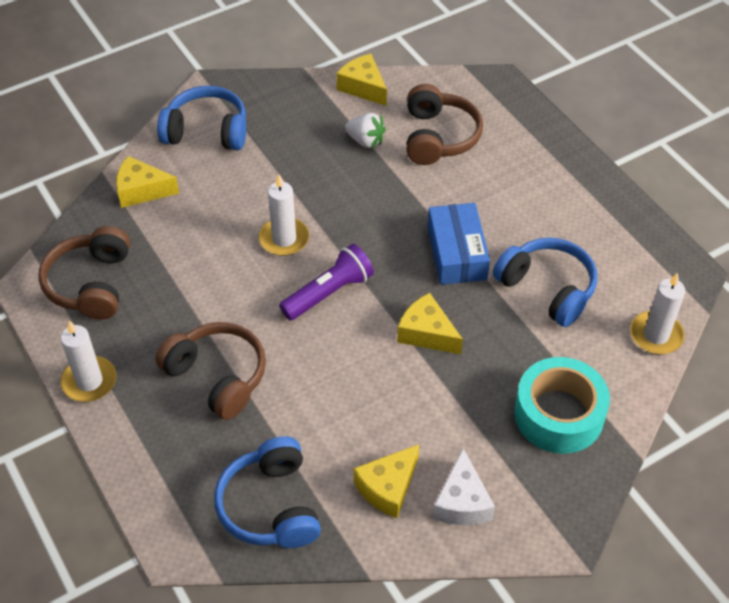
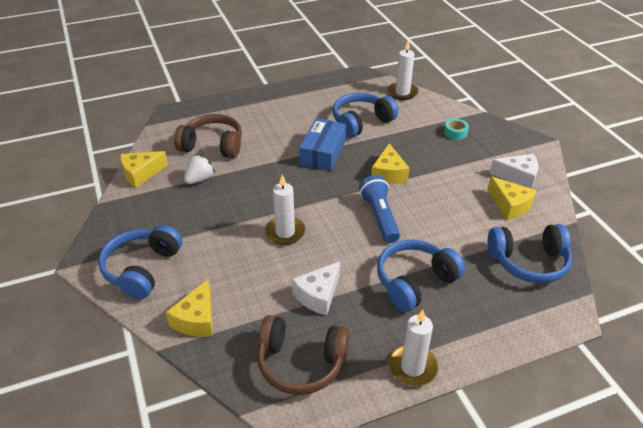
camera: 80 degrees left, 10 degrees down
(185, 285) = (318, 295): none -> white cheese
(217, 376) = (415, 282): brown headphones -> blue headphones
(329, 293) = (345, 214): purple flashlight -> none
(331, 331) = (380, 217): none -> blue flashlight
(427, 333) = (388, 174): yellow cheese -> yellow cheese turned 45 degrees counterclockwise
(456, 253) = (323, 152): blue box -> blue box turned 75 degrees counterclockwise
(558, 414) = (455, 133): turquoise tape -> turquoise tape, size x0.44

